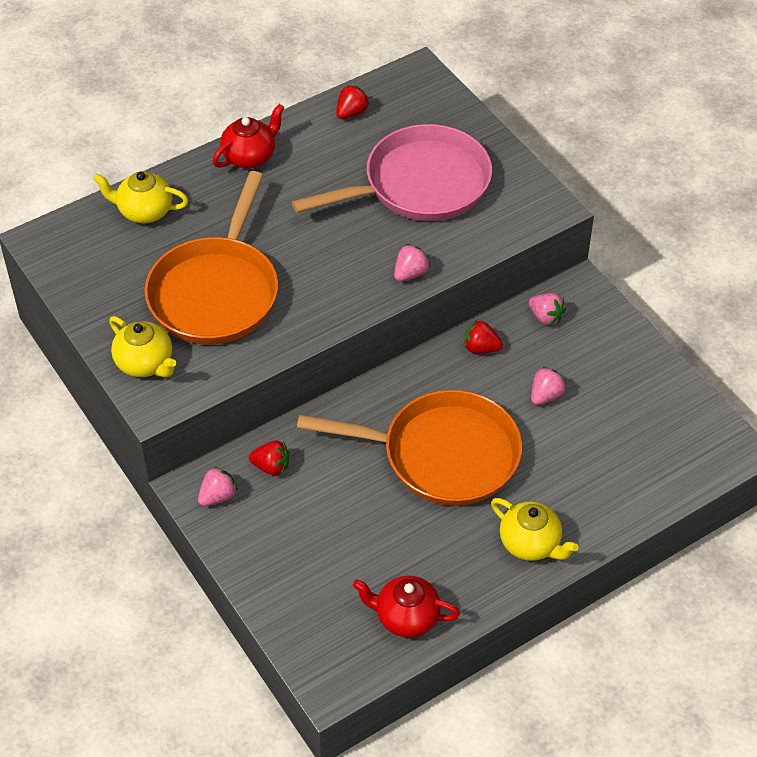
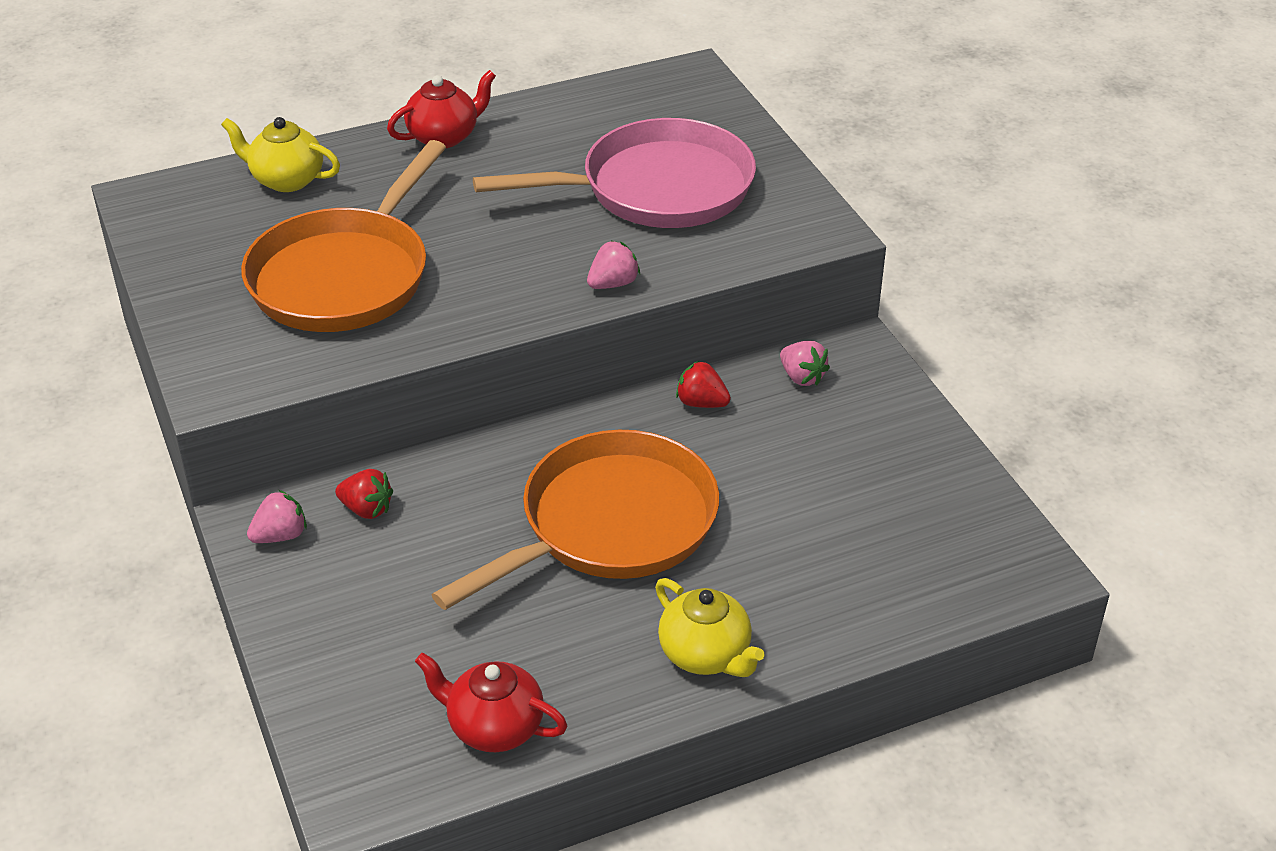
camera: 10 degrees right, 10 degrees down
(145, 363) = (219, 345): yellow teapot -> none
(351, 113) = (591, 105): red strawberry -> none
(442, 455) = (610, 525): orange pan -> orange pan turned 60 degrees counterclockwise
(546, 395) = (777, 470): pink strawberry -> none

